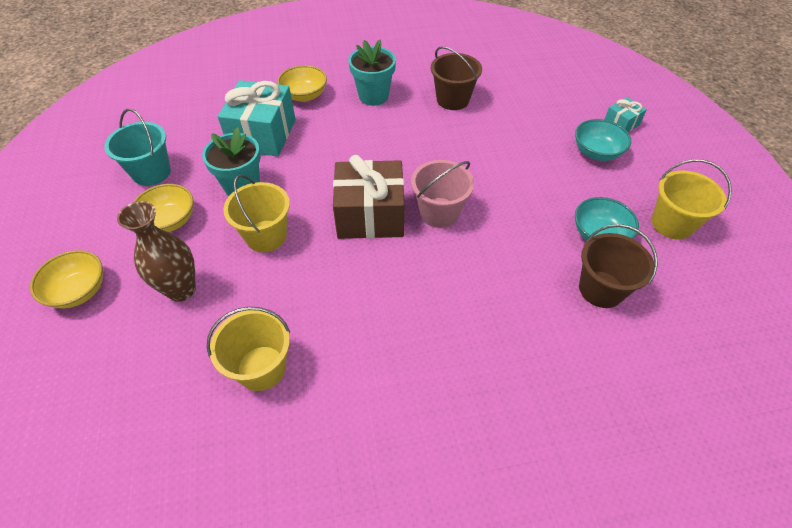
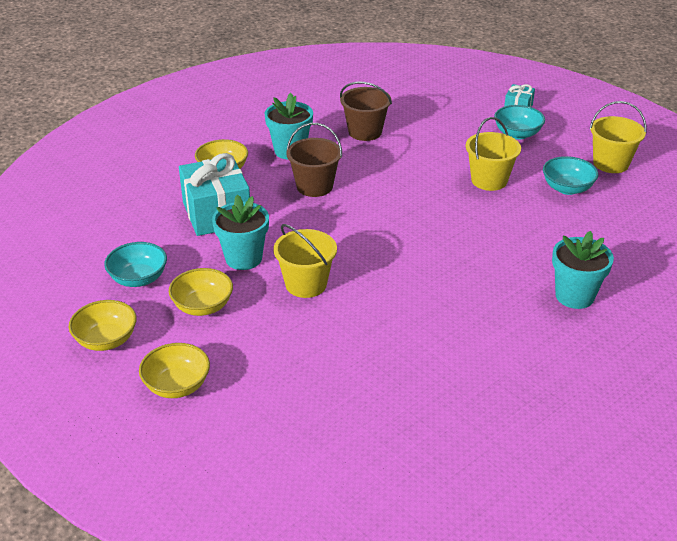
camera: 30 degrees left, 15 degrees down
(76, 220) = (106, 340): none -> yellow bowl
(151, 172) = (138, 279): turquoise bucket -> turquoise bowl
(181, 289) = (273, 347): brown vase -> none
(261, 368) = (399, 366): yellow bucket -> yellow bucket (489, 180)
(370, 215) = (380, 238): brown gift -> none
(439, 212) = (435, 216): pink bucket -> none
(500, 371) = (574, 296): none -> turquoise flower pot
(601, 289) = (598, 221): brown bucket -> brown bucket (314, 186)

